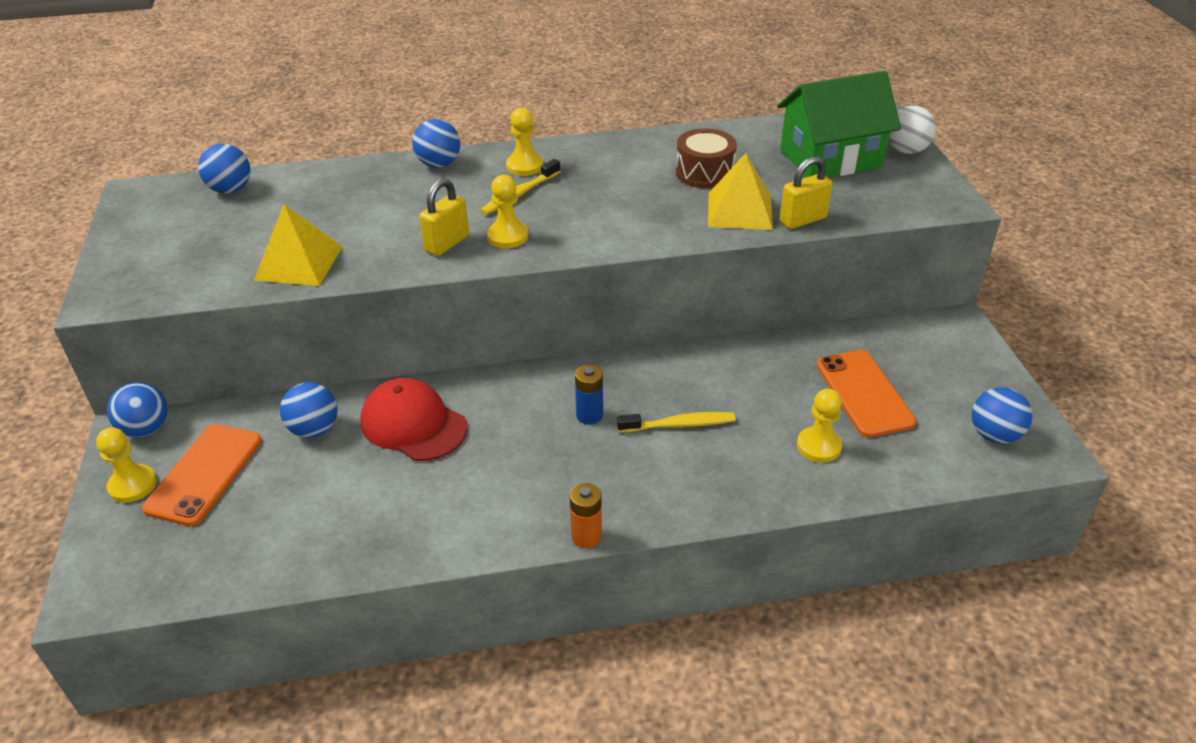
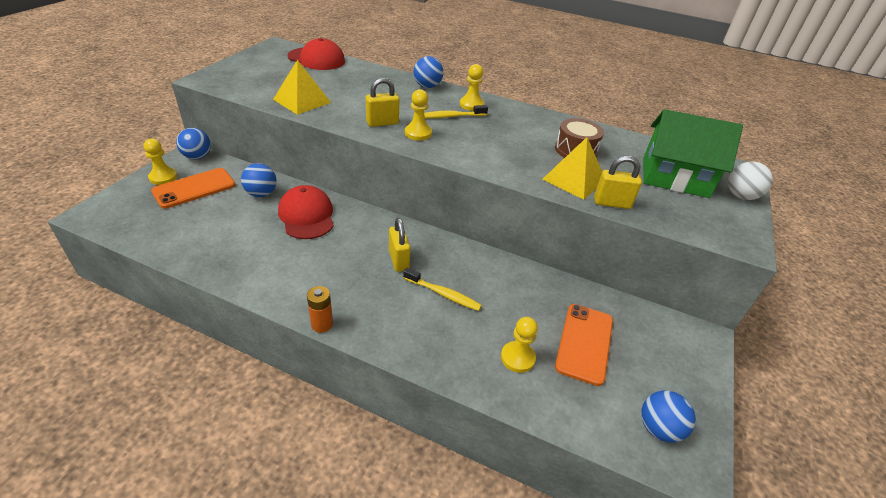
camera: 30 degrees right, 0 degrees up
(230, 189) = (316, 59): blue ball -> red cap
(589, 415) = (398, 260): blue battery -> yellow padlock

